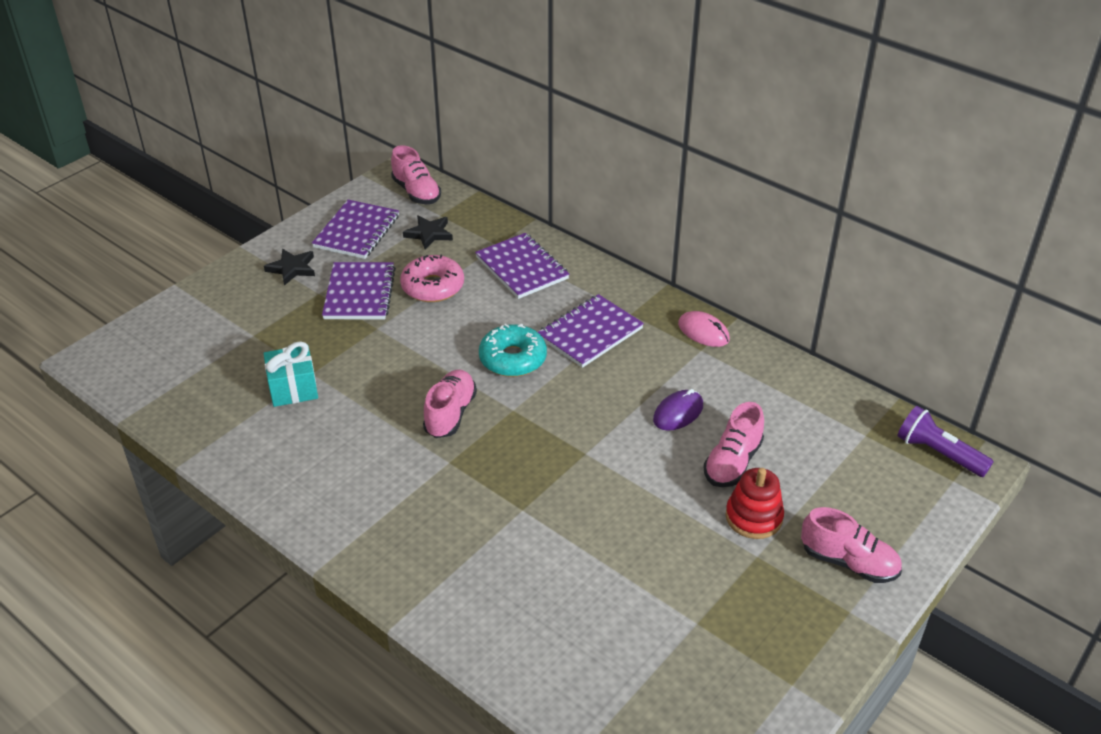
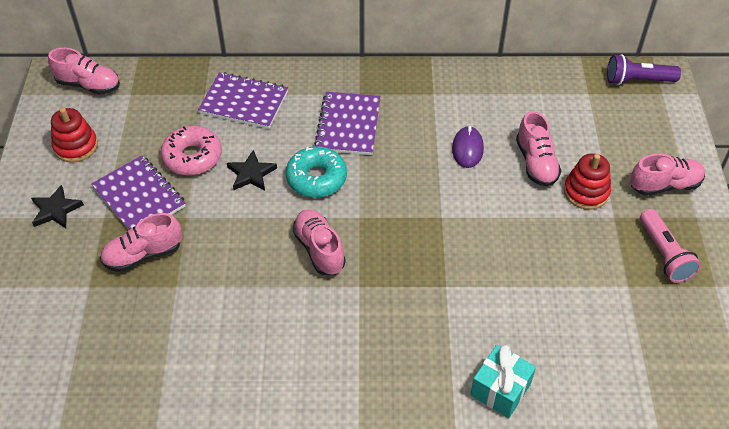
camera: 40 degrees left, 10 degrees up
(293, 388) = (176, 308): turquoise gift -> turquoise gift (500, 389)
(315, 336) = (143, 255): none -> pink shoe
(356, 231) = (76, 146): purple notebook -> red stacking toy
(429, 234) = (139, 115): black star -> black star (251, 174)
(703, 332) = (421, 79): pink mouse -> none
(770, 621) = (664, 254): none -> pink flashlight

